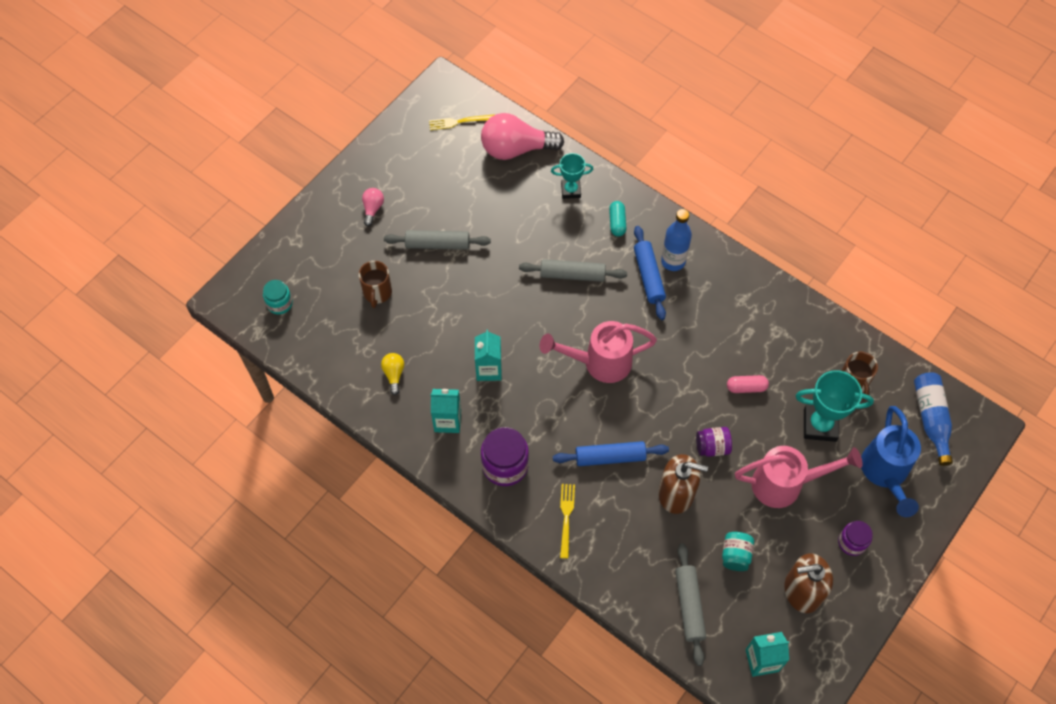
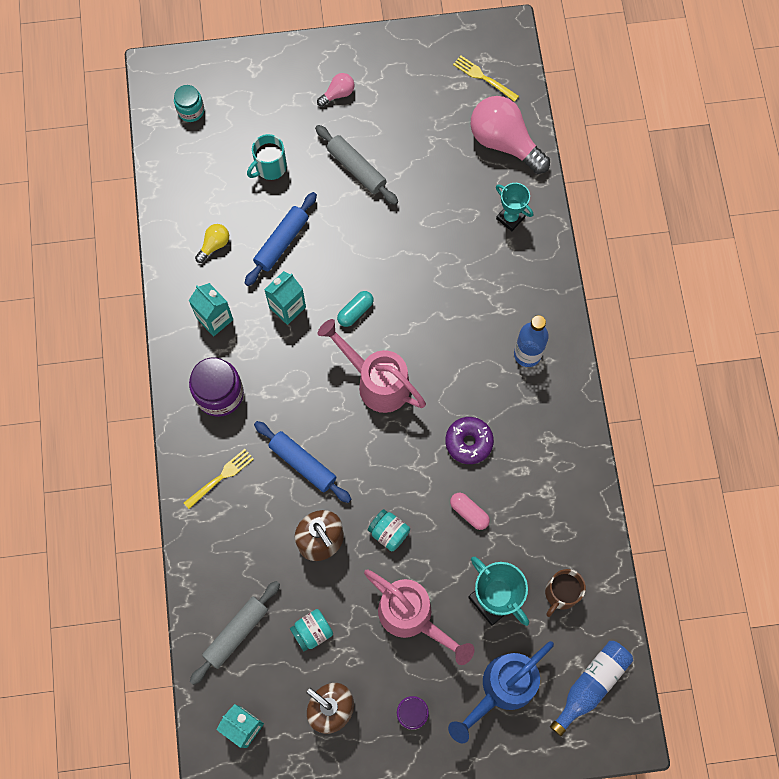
camera: 45 degrees right, 10 degrees up
(377, 292) = (270, 167): brown mug -> turquoise mug
(572, 275) = (434, 290): grey rolling pin -> none
(617, 222) = (518, 280): turquoise capsule -> turquoise capsule (355, 311)
(648, 276) = (493, 348): blue rolling pin -> blue rolling pin (281, 242)
(698, 346) = (468, 442): none -> purple donut
(712, 447) = (389, 532): purple jar -> turquoise jar

